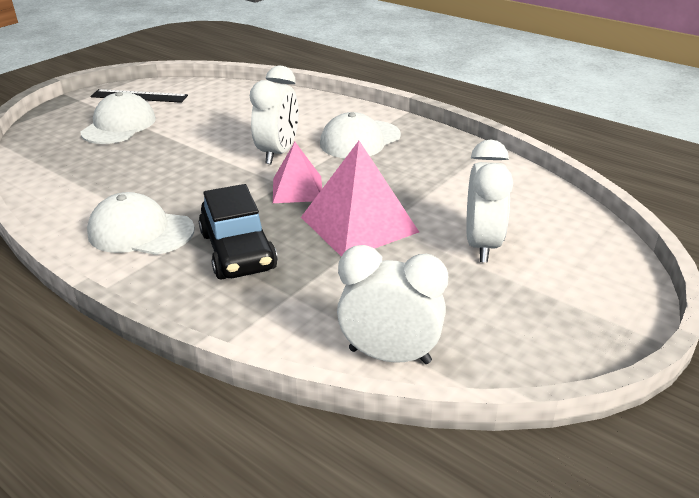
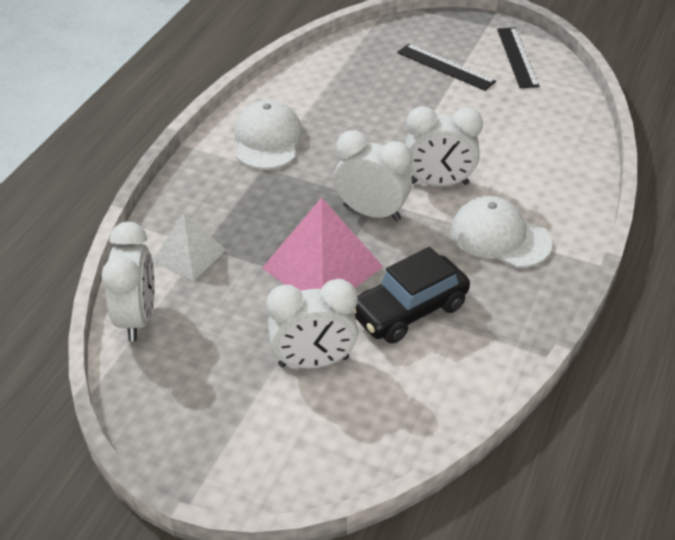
camera: 75 degrees right, 10 degrees up
(119, 125) = (445, 67): white cap -> black ruler
(238, 251) = (255, 201): black car -> black car (409, 310)
(297, 189) = (372, 213): pink pyramid -> white clock
(300, 306) = (189, 255): none -> white pyramid

